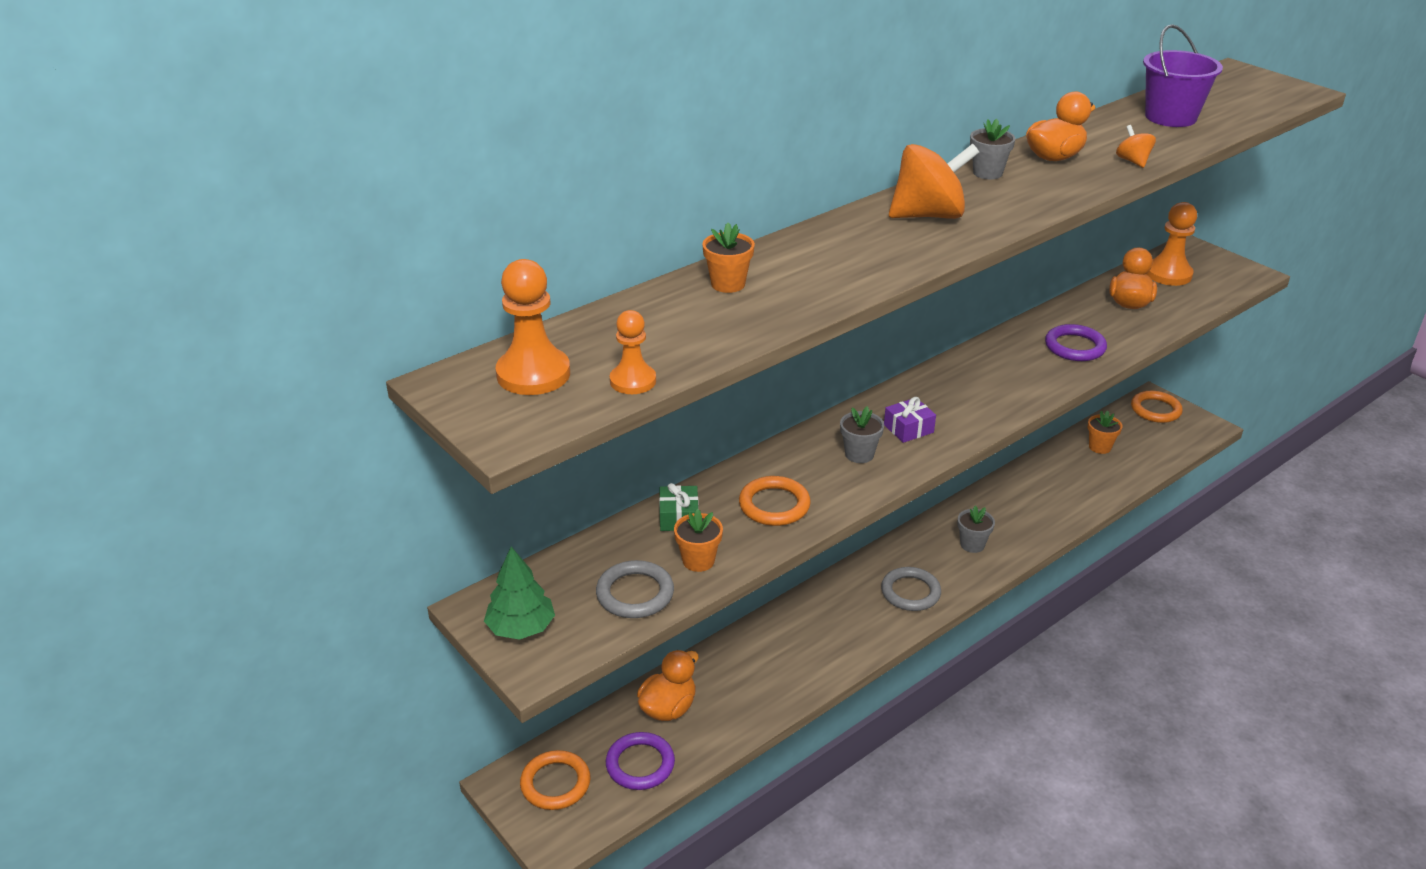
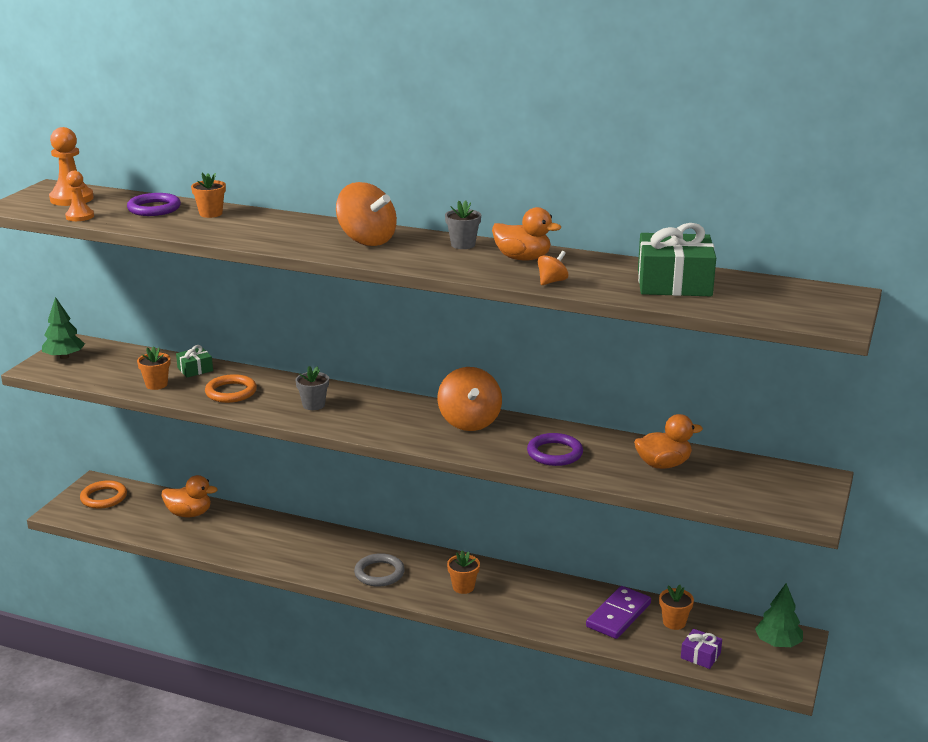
camera: 60 degrees right, 10 degrees down
(635, 594) = (113, 376): grey ring -> none
(640, 764) = (135, 519): purple ring -> purple ring (154, 208)
(908, 429) = (362, 414): purple gift -> purple gift (700, 656)
(972, 544) = (463, 587): grey flower pot -> orange flower pot
(975, 371) = (469, 422): none -> orange spinning top
(1073, 471) = (618, 615): none -> purple domino
(1155, 410) = (777, 643): orange ring -> green tree
(1168, 274) = (747, 474): orange pawn -> none
(1170, 117) = (674, 283): purple bucket -> green gift

